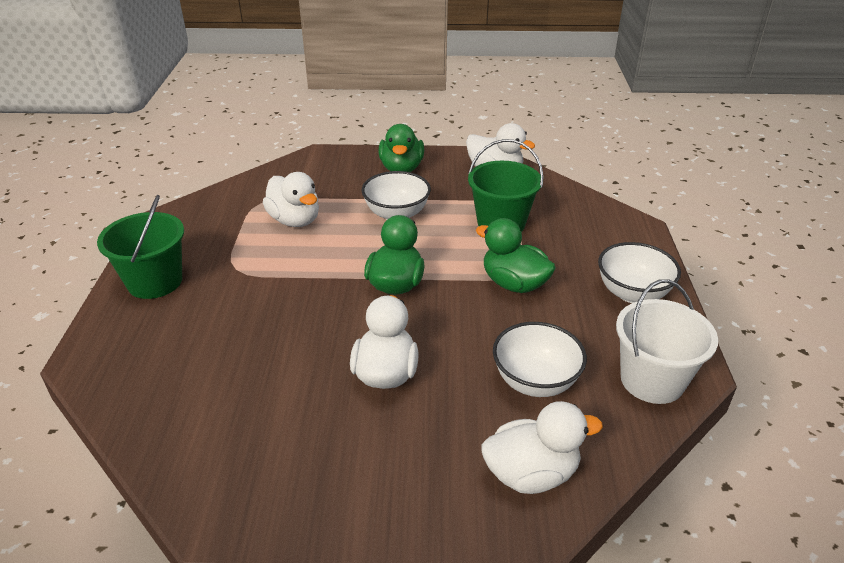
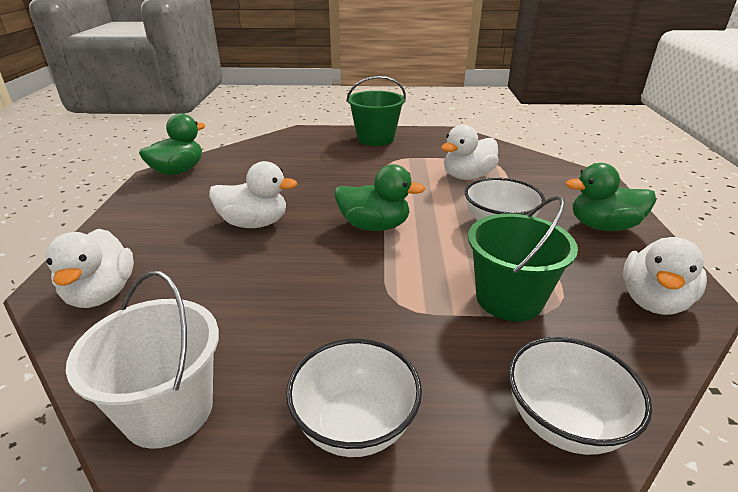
camera: 90 degrees right, 5 degrees down
(514, 284) = (376, 301): green duck -> green duck (178, 171)
(535, 381) = (210, 305): white bowl -> white bowl (564, 422)

